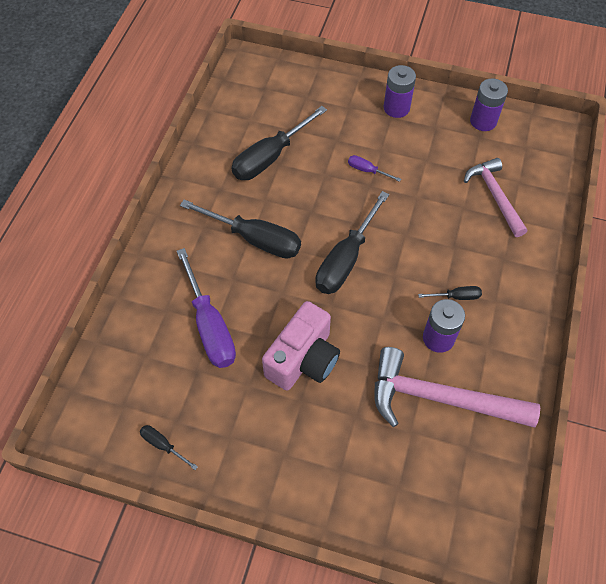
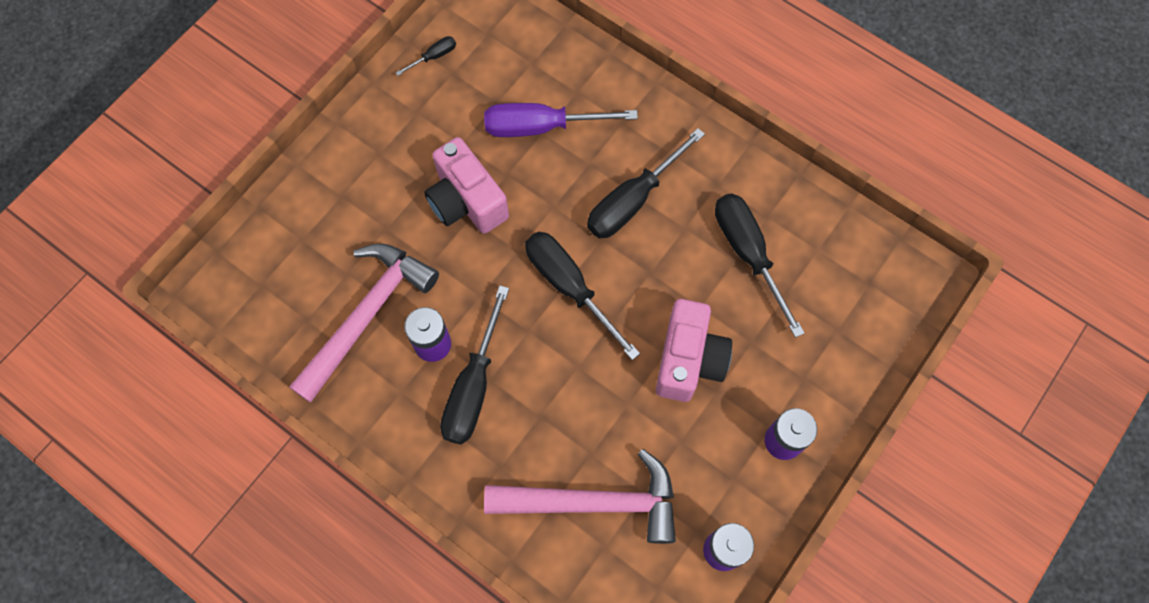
camera: 110 degrees right, 10 degrees up
(367, 170) = (688, 360): purple screwdriver -> pink camera
(456, 296) = (473, 387): black screwdriver -> black screwdriver, size x2.17
(495, 196) = (593, 502): pink hammer -> pink hammer, size x1.53

